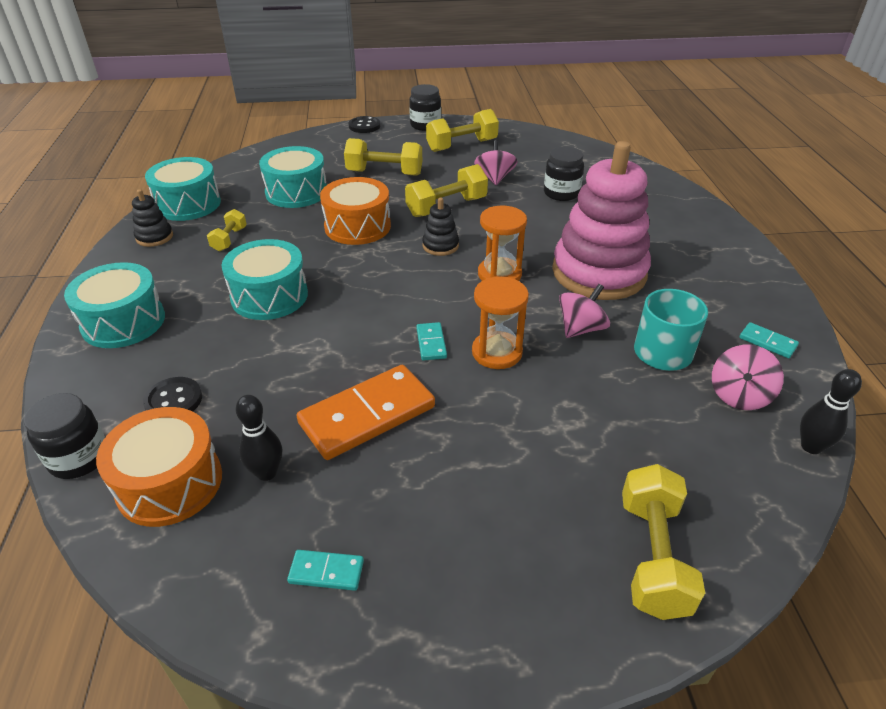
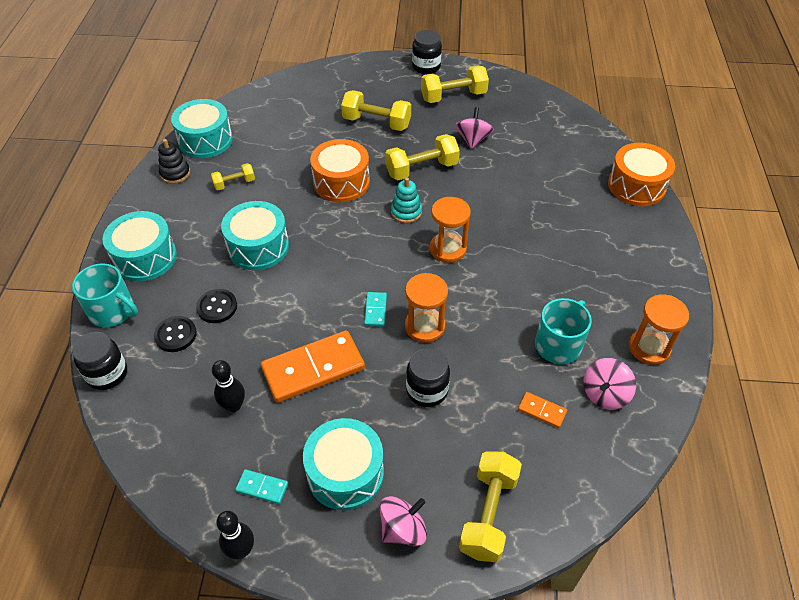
camera: 10 degrees right, 10 degrees up
(83, 384) = (112, 311): none -> turquoise mug
(170, 483) = (167, 403): orange drum -> orange drum (636, 186)
(229, 239) = (234, 183): yellow dumbbell -> yellow dumbbell turned 45 degrees clockwise
(296, 192) = (297, 137): turquoise drum -> turquoise drum (345, 473)
(364, 126) = (370, 62): black button -> black button (217, 307)
(440, 246) = (406, 212): black stacking toy -> turquoise stacking toy
(561, 193) = (527, 165): black jar -> black jar (427, 390)
(581, 328) = (499, 313): pink spinning top -> pink spinning top (403, 529)
(599, 272) = (532, 258): pink stacking toy -> none
(672, 423) = (542, 411): none -> orange domino
(767, 342) = (649, 348): turquoise domino -> orange hourglass
(811, 446) = (642, 447): black bowling pin -> black bowling pin (241, 550)

